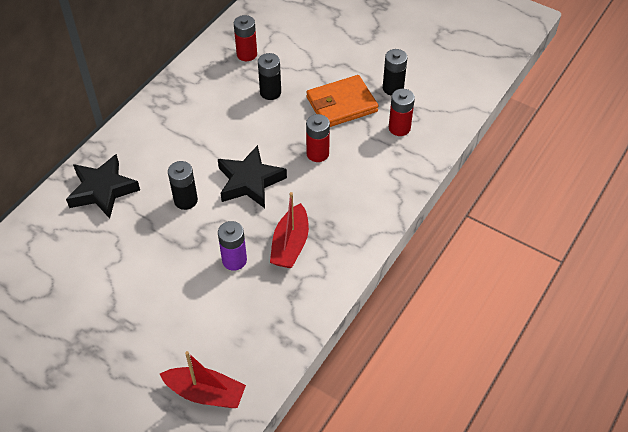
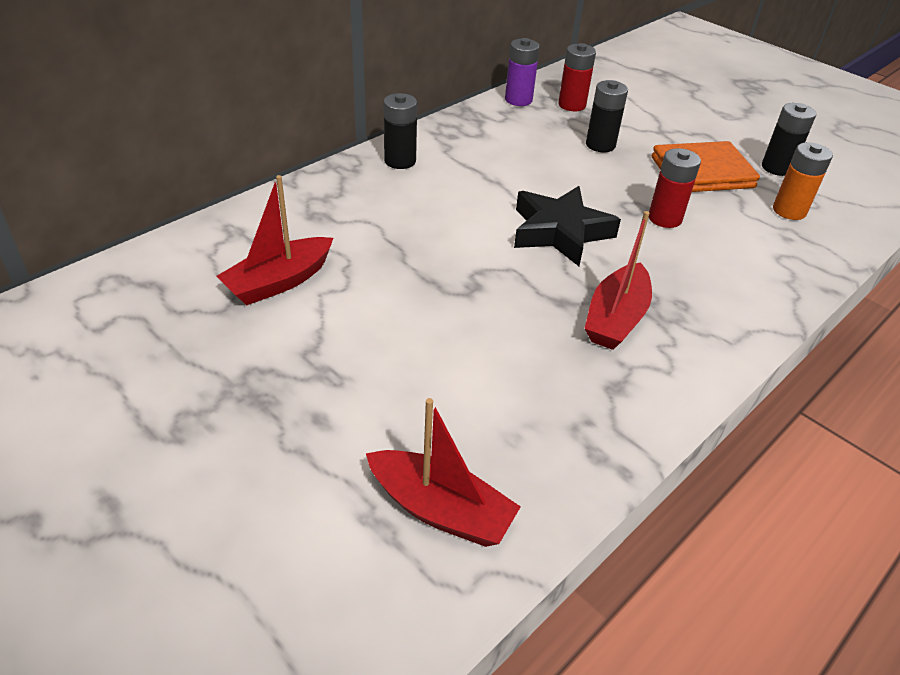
camera: 10 degrees right, 10 degrees down
(77, 264) = (279, 282): none -> red boat
(102, 190) = (343, 205): black star -> none
(186, 200) = (460, 236): black battery -> black battery (400, 161)
(234, 260) = (523, 322): purple battery -> purple battery (518, 100)
(399, 128) = (789, 211): red battery -> orange battery

